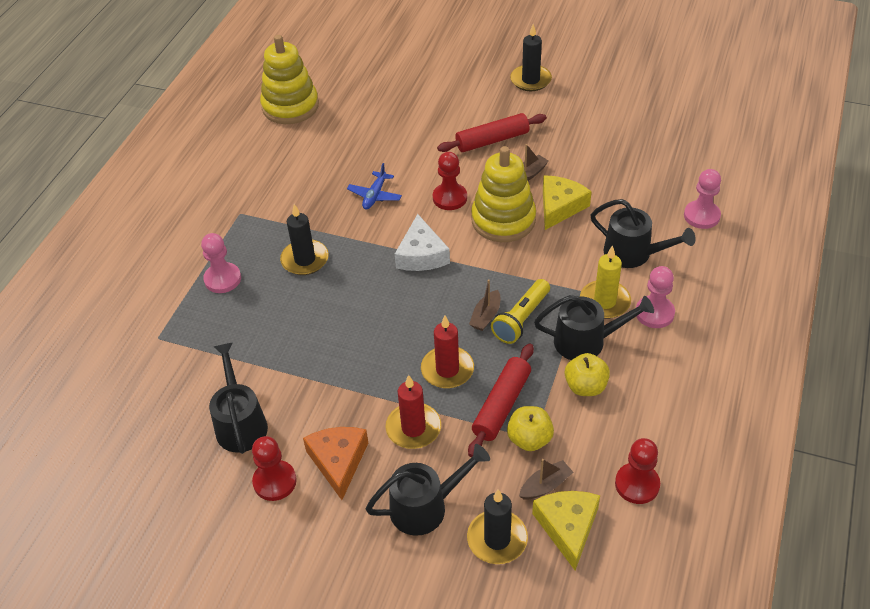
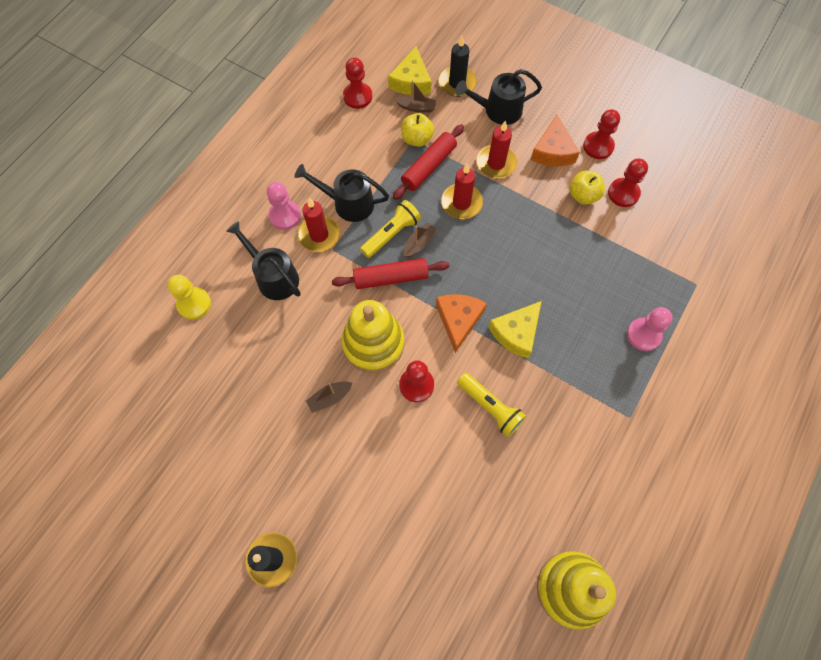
camera: 170 degrees left, 20 degrees up
(240, 423) = (623, 193): black watering can -> red pawn
(305, 259) = (566, 340): black candle -> none
(375, 195) = (490, 407): blue plane -> yellow flashlight
(421, 255) = (458, 320): white cheese -> orange cheese
(492, 140) = (350, 460): red rolling pin -> red rolling pin (391, 278)
(545, 485) = (416, 107): brown boat -> brown boat turned 150 degrees counterclockwise
(560, 207) = (315, 347): yellow cheese -> yellow cheese (516, 332)
(585, 386) = (363, 168): yellow apple -> yellow apple (583, 195)
(604, 302) = (319, 235): yellow candle -> red candle
(701, 216) = (194, 304): pink pawn -> yellow pawn

